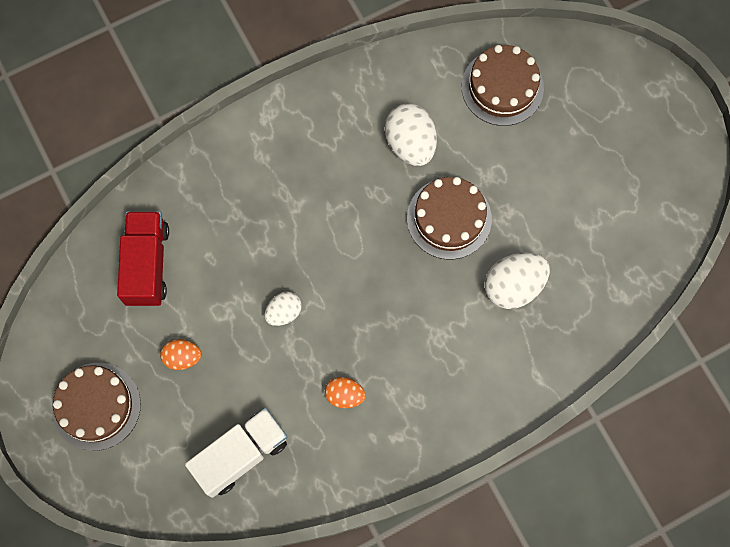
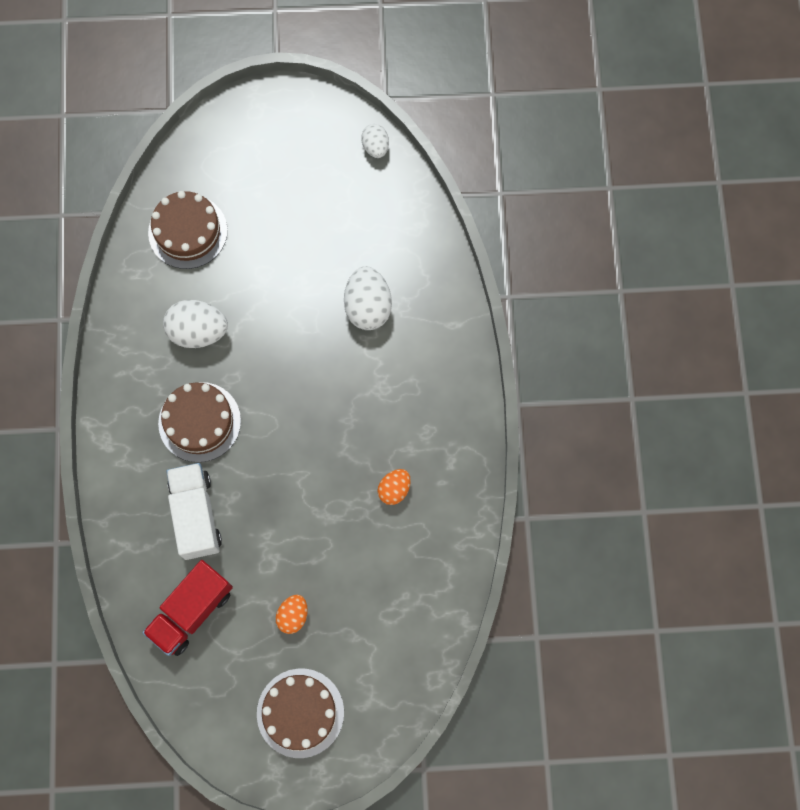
camera: 65 degrees left, 0 degrees up
(147, 264) = (191, 611): red truck -> red truck turned 75 degrees counterclockwise
(241, 455) = (404, 602): white truck -> white truck (196, 515)
(284, 312) = (296, 509): white egg -> white egg (375, 147)
(449, 218) = (282, 331): brown cake -> brown cake (199, 422)

